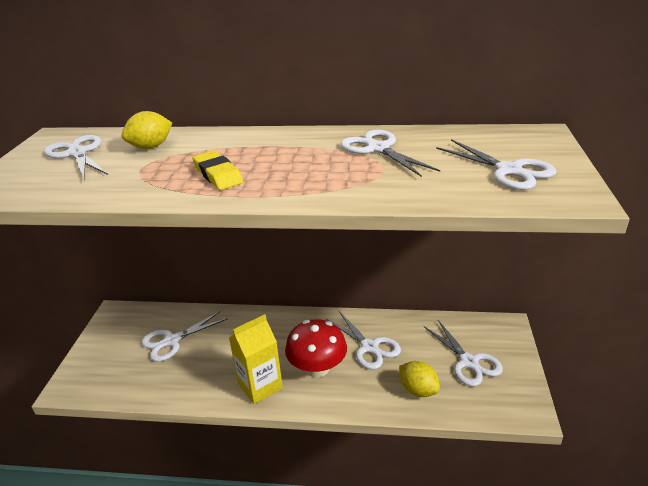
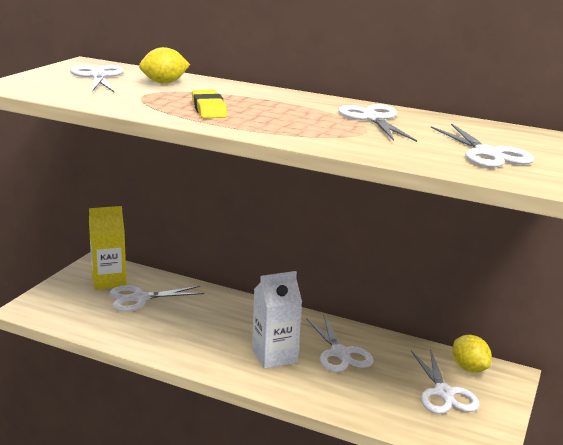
camera: 15 degrees right, 10 degrees down
(260, 386) = (208, 355): yellow carton -> yellow carton (109, 281)
(317, 368) = (274, 356): red mushroom -> white carton
(418, 390) = (372, 401): yellow lemon -> yellow lemon (469, 368)

